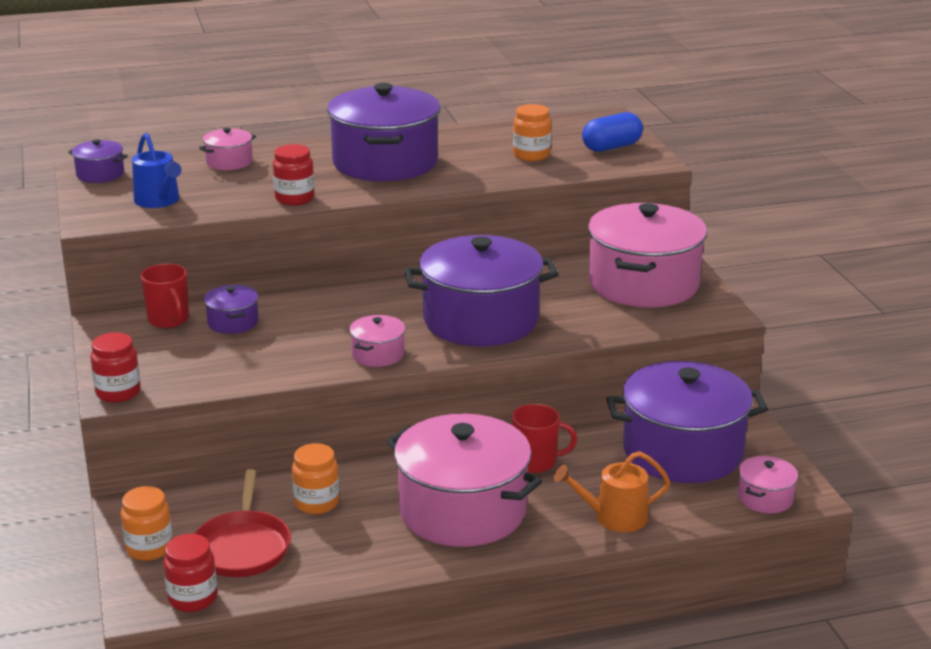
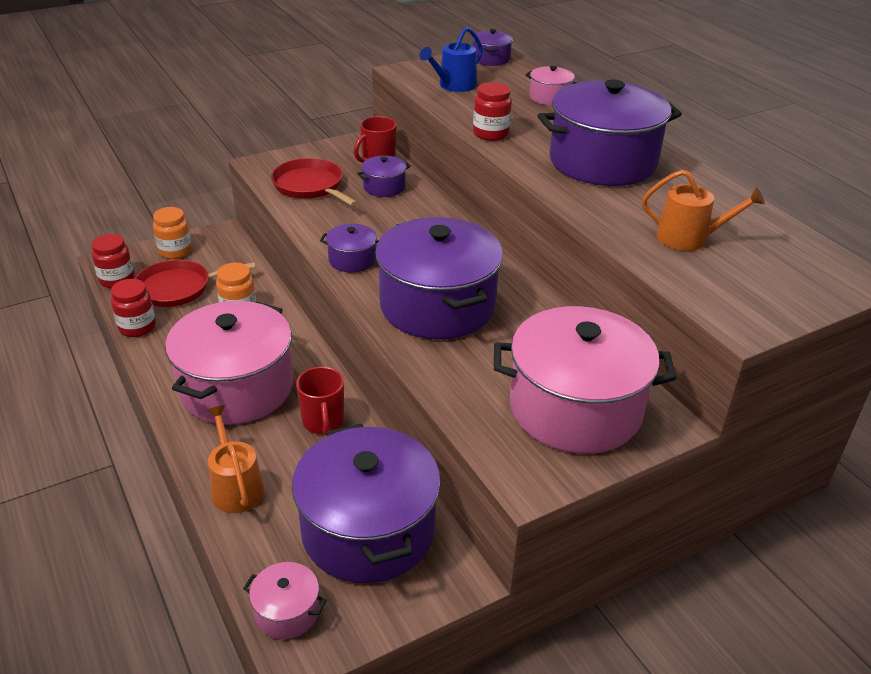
camera: 75 degrees right, 10 degrees up
(118, 392) = (264, 165): red jar -> red jar (137, 327)
(198, 366) = (310, 186): none -> red pan
(378, 354) = (352, 260): pink pot -> purple pot
(531, 155) = (689, 238): orange jar -> orange watering can
(611, 147) = (762, 290): blue capsule -> none

